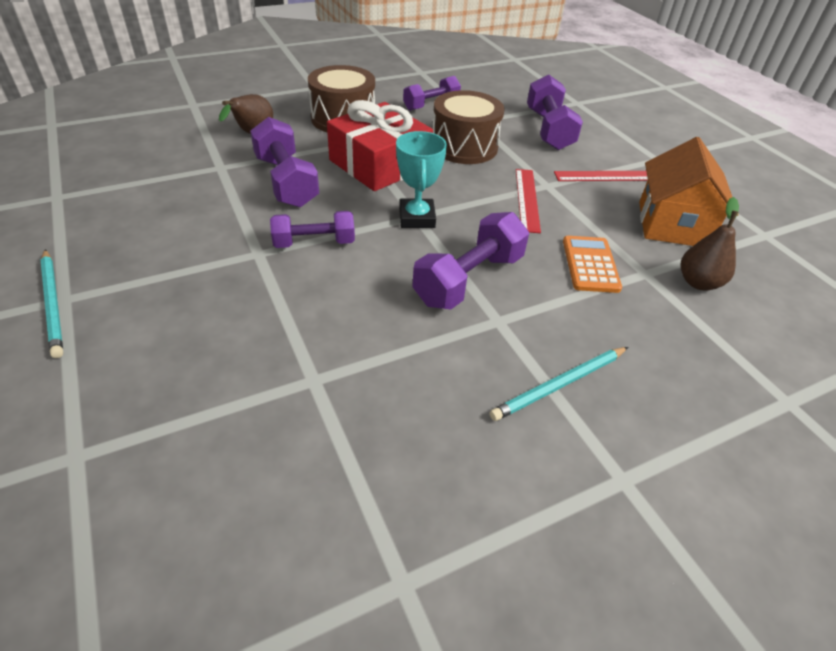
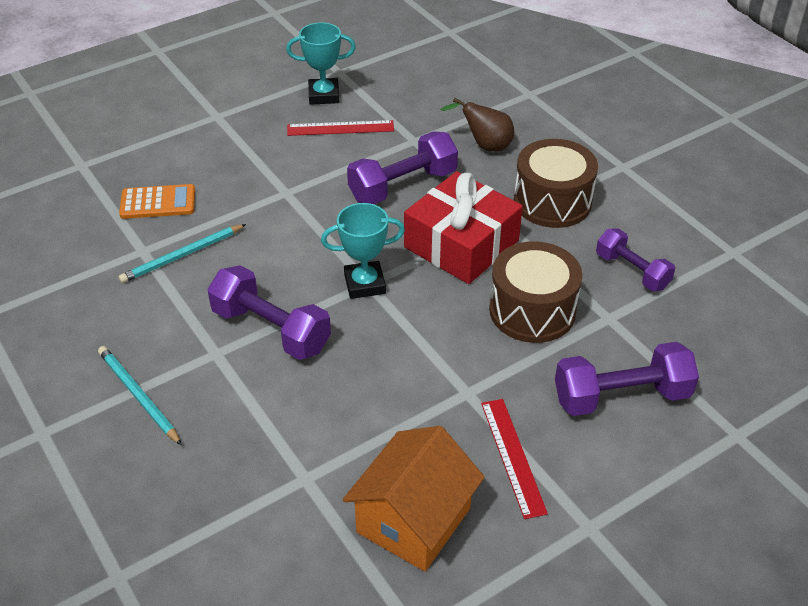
camera: 85 degrees right, 0 degrees up
(53, 304) = (211, 113): turquoise pencil -> turquoise pencil (182, 256)
(94, 211) = (324, 95): none -> turquoise trophy
(314, 243) = (307, 222): purple dumbbell -> none
(527, 199) = (428, 373): red ruler -> red ruler (340, 128)
(590, 264) = (312, 427): orange calculator -> orange calculator (158, 202)
(672, 224) = (413, 520): orange house -> orange house turned 60 degrees counterclockwise
(698, 282) = (296, 529): brown pear -> none

